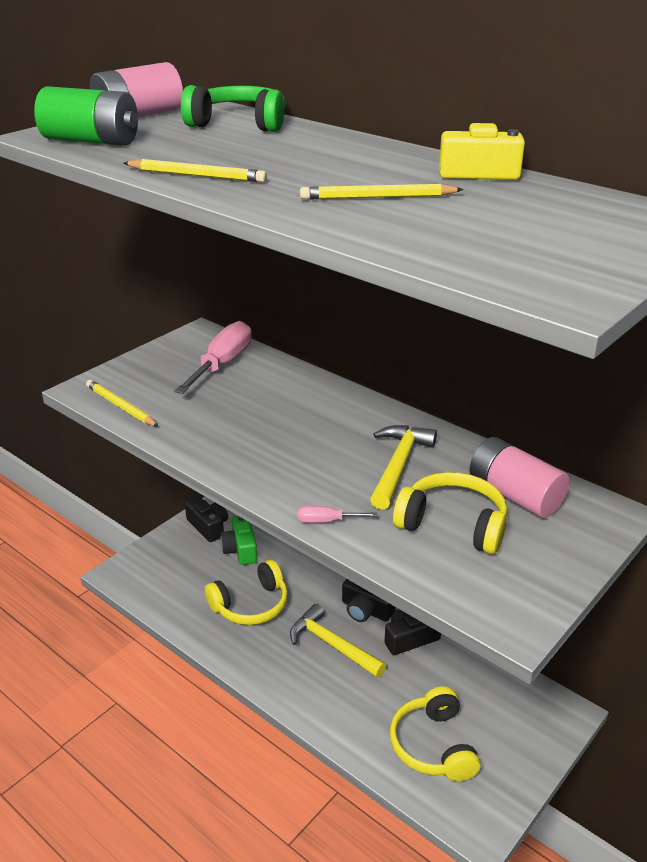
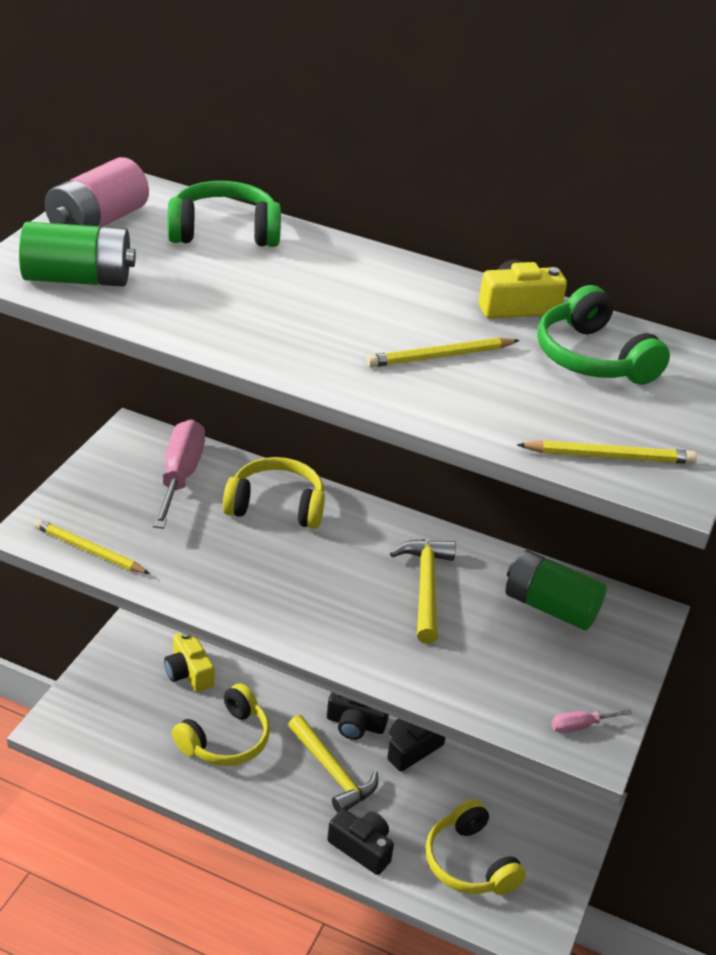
camera: 20 degrees left, 5 degrees up
(197, 175) = (238, 335): yellow pencil -> yellow pencil (609, 456)
(208, 526) = (139, 648): black camera -> black camera (362, 848)
(240, 549) = (189, 672): green camera -> yellow camera
(326, 521) = (379, 666): pink screwdriver -> pink screwdriver (580, 726)
(332, 645) = (332, 771): yellow hammer -> yellow hammer turned 150 degrees counterclockwise
(453, 524) = (503, 650): yellow headphones -> yellow headphones (276, 506)
(514, 495) = (550, 607): pink battery -> green battery
(536, 207) = (592, 358): none -> green headphones

